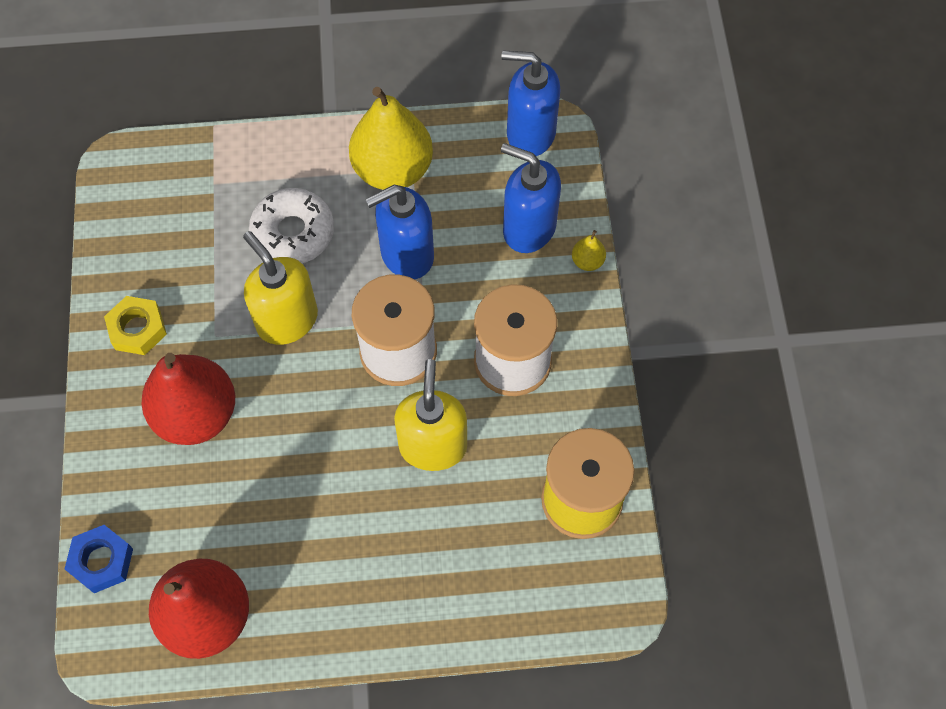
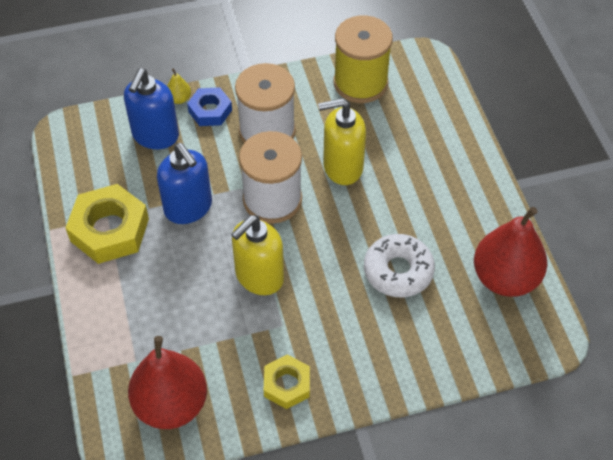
camera: 100 degrees left, 10 degrees down
(102, 561) = (487, 358): blue nut -> blue nut (210, 111)
(196, 414) = (353, 322): red pear -> red pear (171, 404)
(293, 233) = (178, 289): white donut -> white donut (398, 271)
(392, 169) = (110, 230): yellow pear -> yellow nut
(530, 133) = (68, 145): blue soap dispenser -> none

